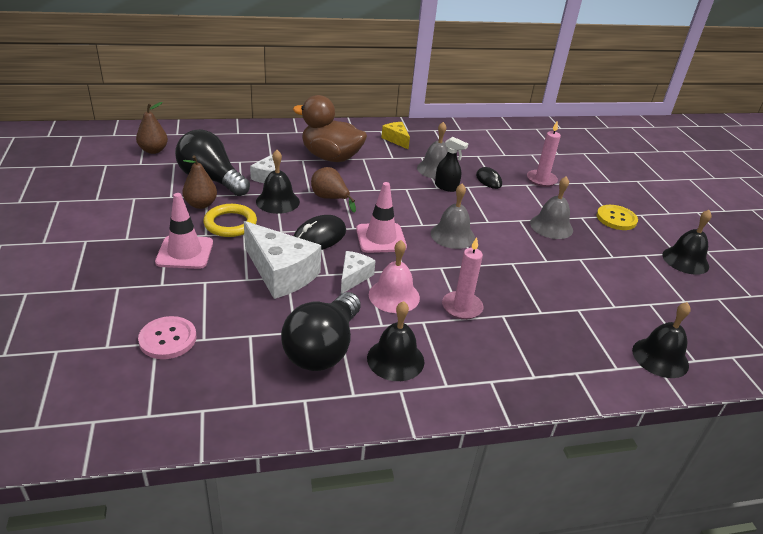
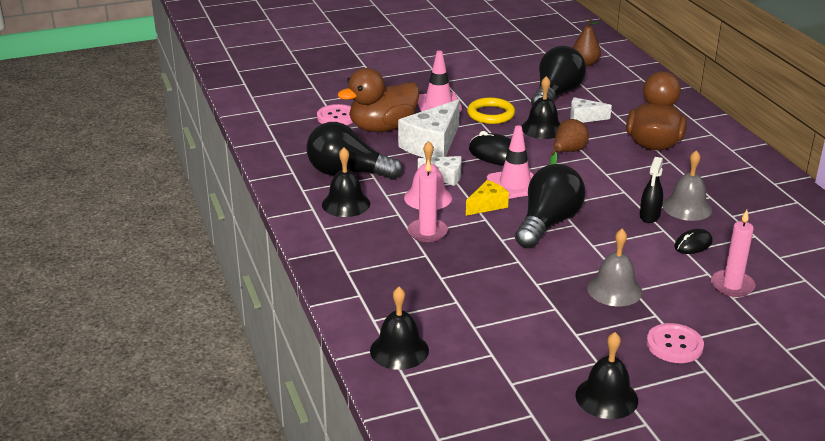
camera: 85 degrees right, 5 degrees down
(201, 204) = (511, 98): brown pear -> none
(220, 304) = (382, 128): none -> brown duck
(396, 140) = (738, 177): yellow cheese -> yellow cheese (487, 205)
(452, 235) = (548, 223): grey bell -> black light bulb
(616, 219) = (674, 345): yellow button -> pink button

